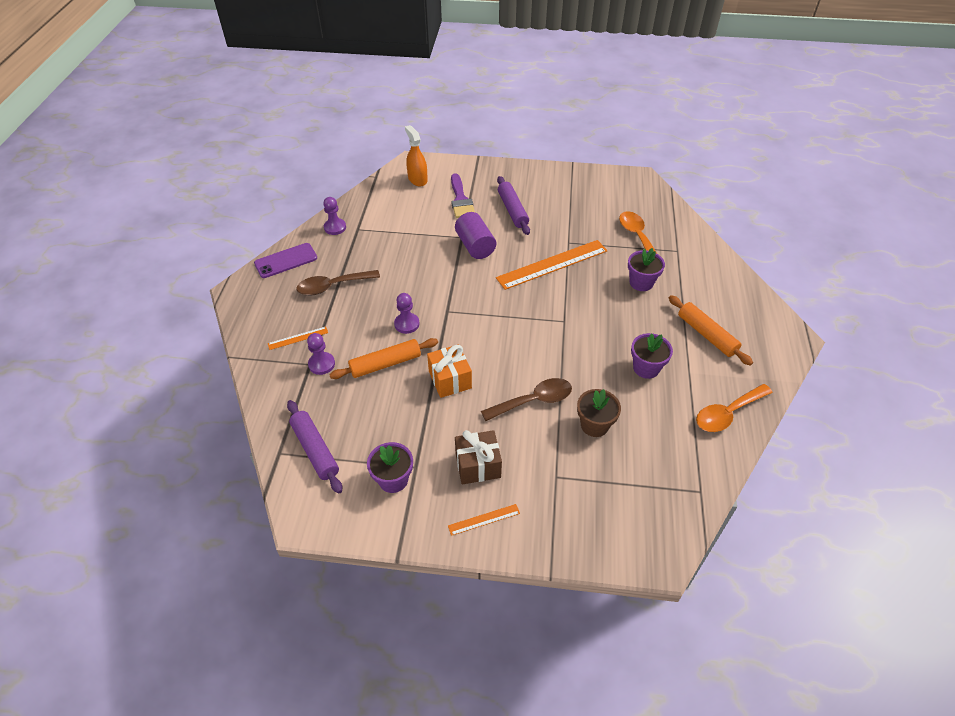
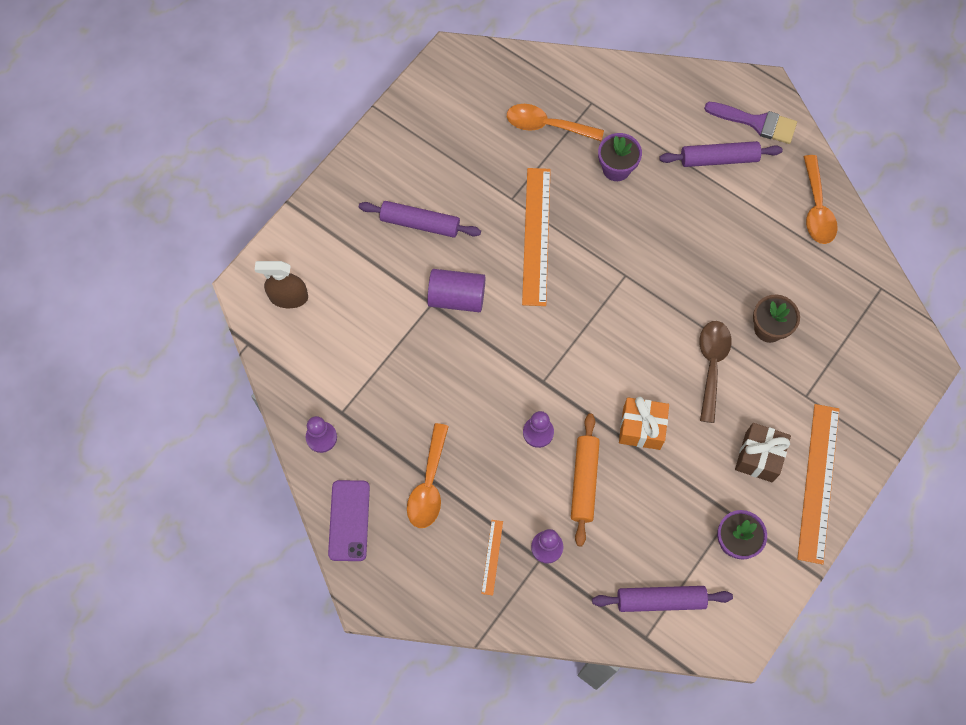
camera: 60 degrees left, 20 degrees up
(332, 286) = (429, 485): brown spoon -> orange spoon
(417, 179) = (288, 297): orange spray bottle -> brown spray bottle
(461, 200) = (363, 269): purple brush -> purple brush (756, 122)
(484, 519) = (818, 482): orange ruler -> orange ruler, size x2.21
(646, 368) = (728, 240): purple flower pot -> none
(706, 335) = (719, 159): orange rolling pin -> purple rolling pin

